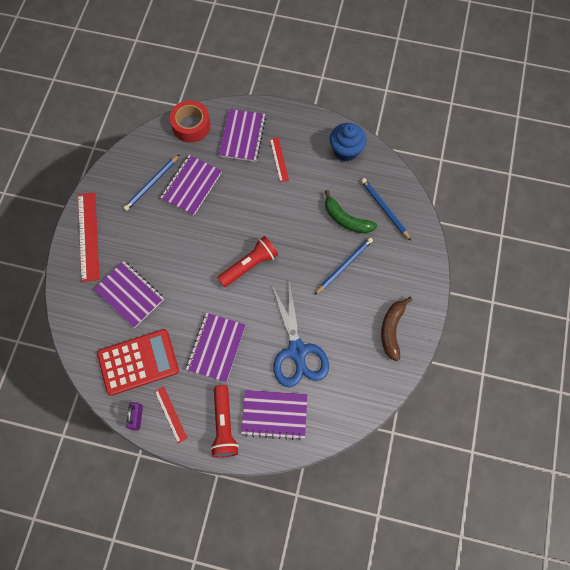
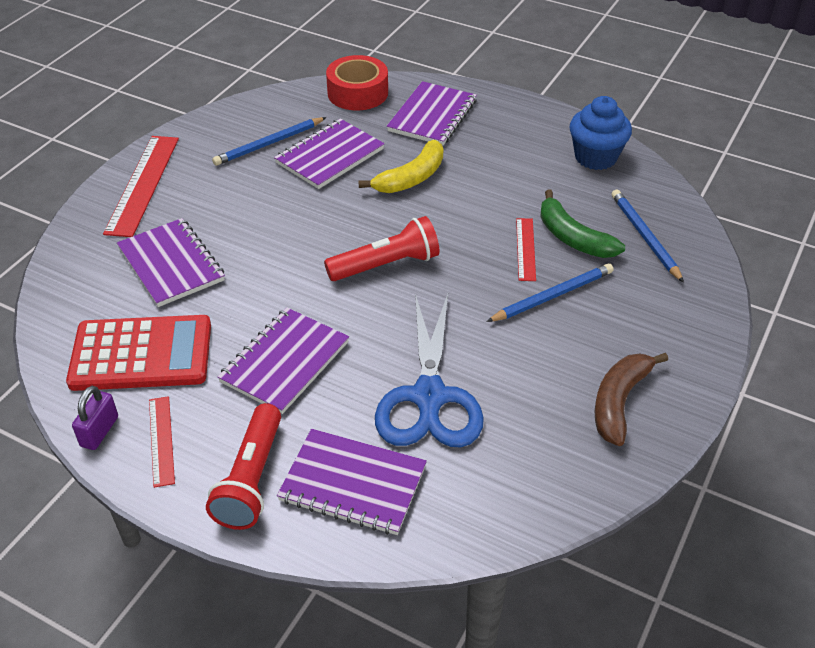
camera: 15 degrees right, 25 degrees down
(244, 193) = (411, 178): none -> yellow banana
(279, 159) = (481, 149): red ruler -> red ruler (526, 249)

